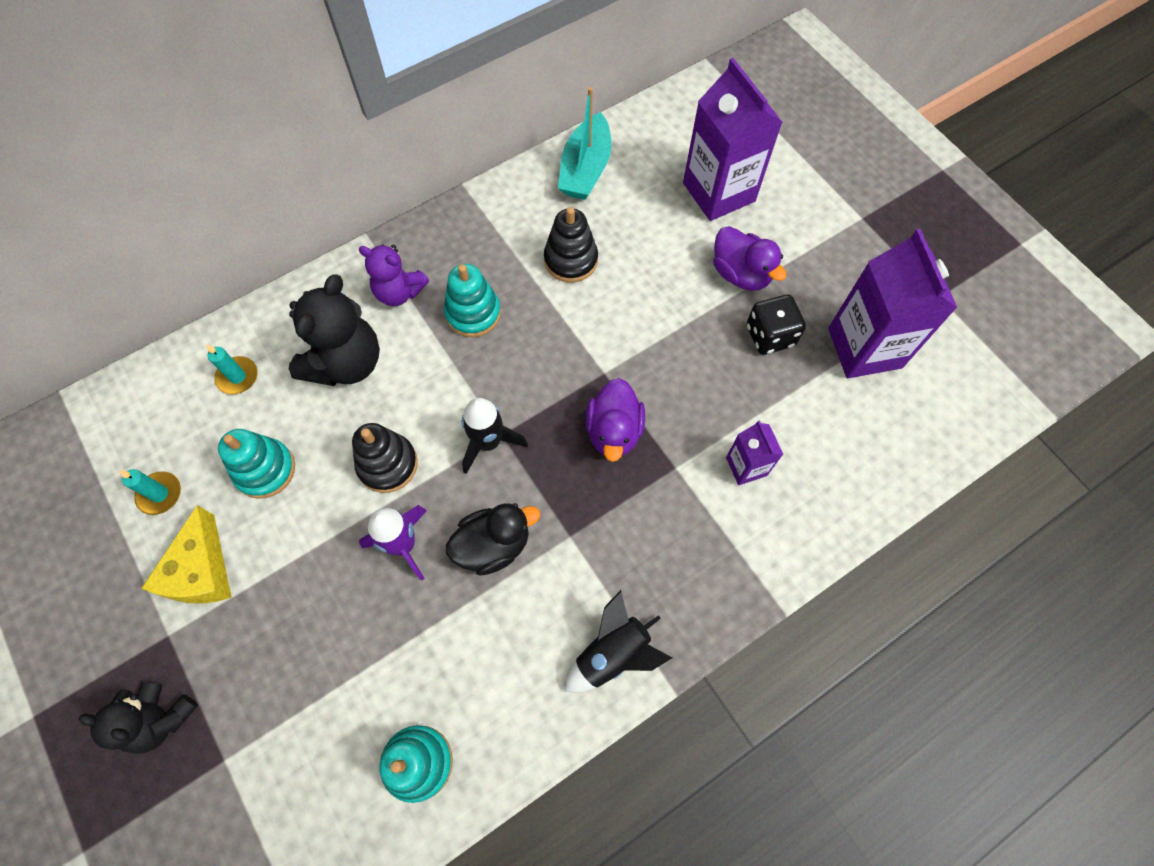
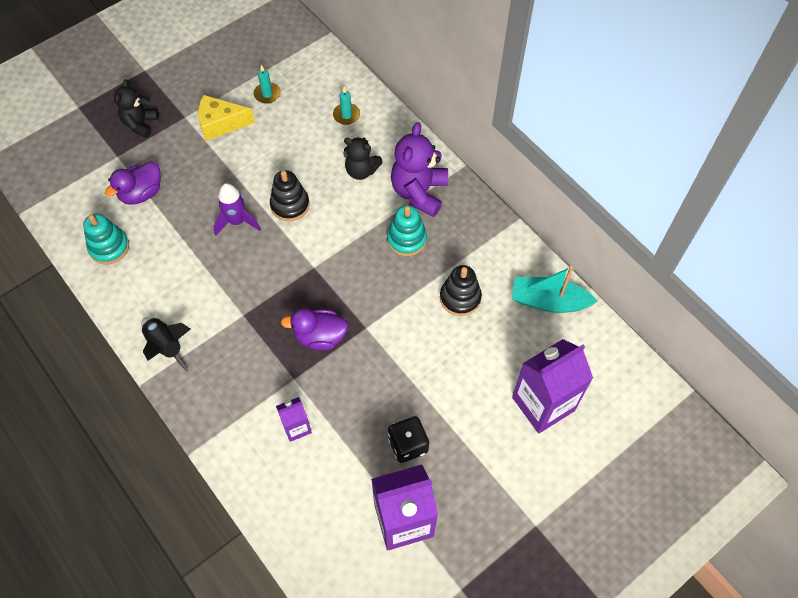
camera: 85 degrees right, 5 degrees down
(265, 470) = (284, 142): turquoise stacking toy -> none
(346, 362) = (361, 170): black teddy bear -> black teddy bear, size x0.64
(399, 292) = (419, 192): purple teddy bear -> purple teddy bear, size x1.57
(488, 442) = (308, 260): black rocket -> none
(493, 545) = (237, 271): black duck -> none
(740, 274) = (463, 422): purple duck -> purple duck (141, 193)

